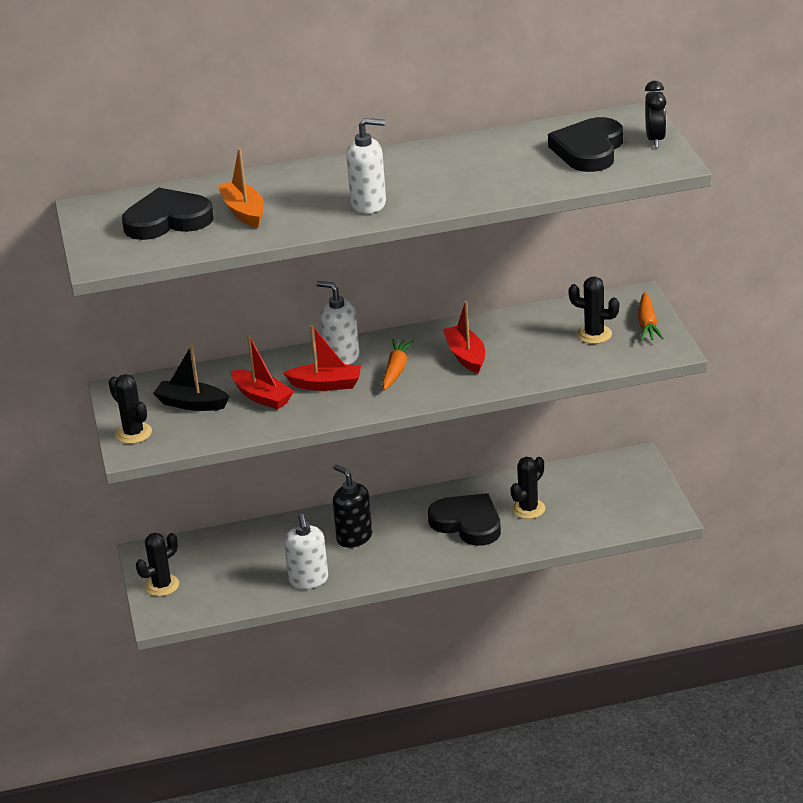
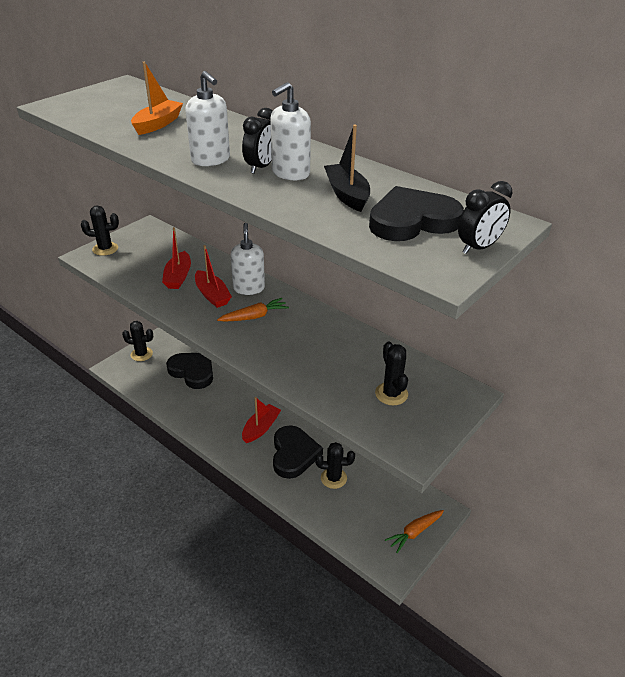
camera: 50 degrees right, 5 degrees up
(133, 433) = (105, 249): black cactus -> black cactus turned 75 degrees clockwise
(167, 220) = (125, 107): black heart -> black heart (193, 371)
(191, 404) = (151, 255): black boat -> black boat (347, 195)
(308, 580) = (184, 409): white soap dispenser -> white soap dispenser (290, 173)
(354, 537) = (239, 408): black soap dispenser -> none
(415, 185) = (261, 167): none -> black clock
(466, 356) = (300, 340): red boat -> red boat (261, 428)
(647, 324) = (437, 418): orange carrot -> orange carrot (415, 532)

